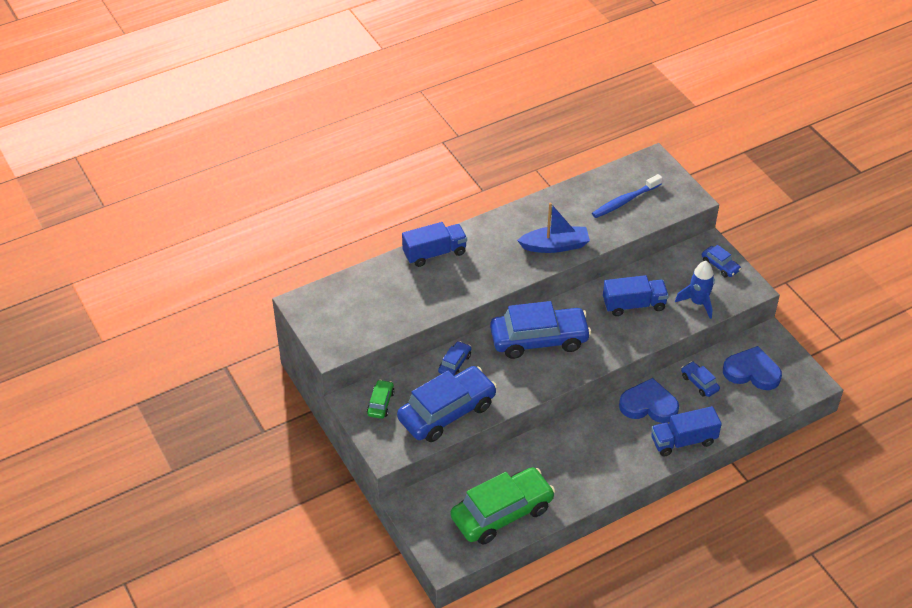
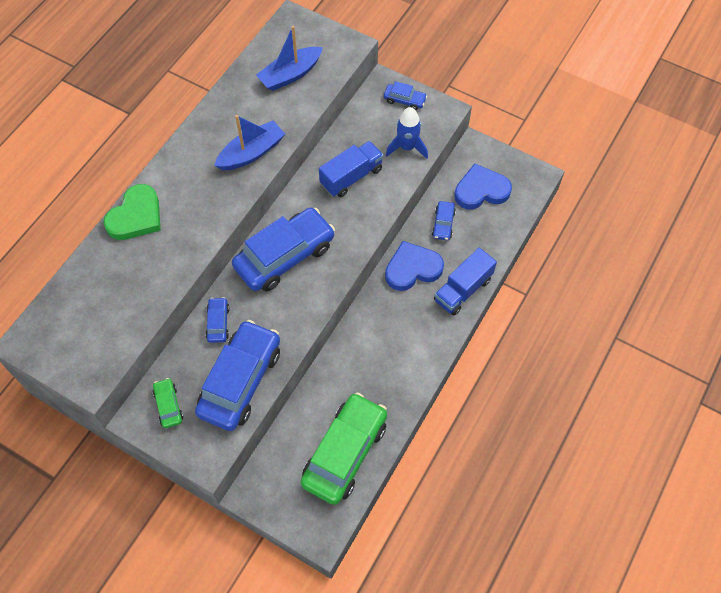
camera: 30 degrees left, 15 degrees up
(434, 253) = (136, 216): blue truck -> green heart
(625, 201) = (290, 75): blue toothbrush -> blue boat
(699, 383) = (443, 224): blue car -> blue car turned 105 degrees counterclockwise

